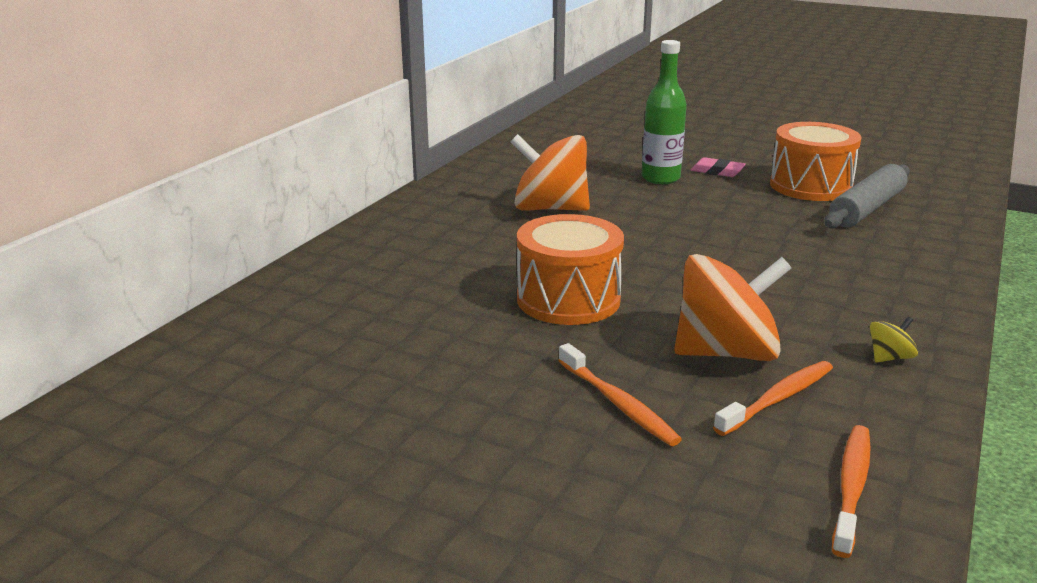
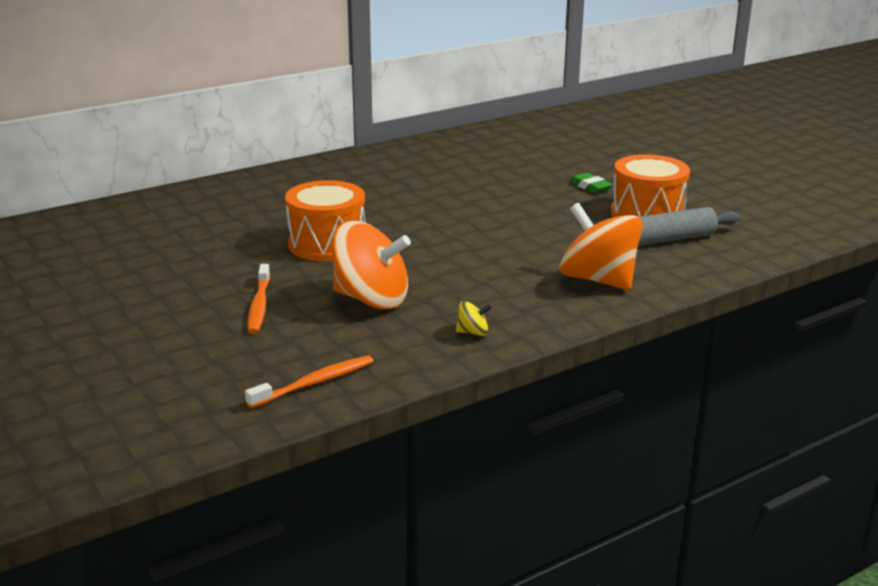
camera: 30 degrees right, 0 degrees up
(550, 208) = (413, 185): orange spinning top -> orange spinning top (598, 280)
(660, 178) = (534, 182): green bottle -> none
(717, 171) = (590, 186): pink eraser -> green eraser
(778, 399) = (356, 331): orange toothbrush -> none

